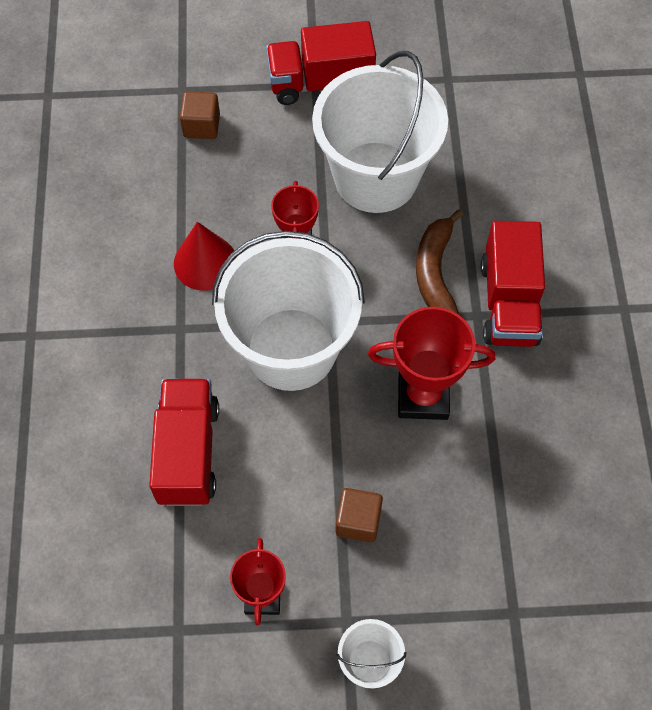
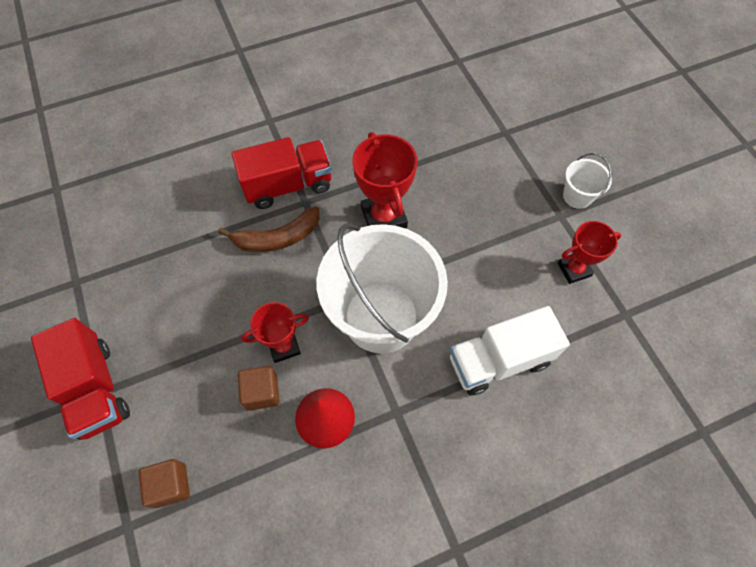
camera: 110 degrees left, 0 degrees up
(188, 452) = (499, 360): red truck -> white truck
(358, 521) = (492, 229): brown cube -> brown cube (262, 392)
(375, 177) = (196, 307): white bucket -> none

